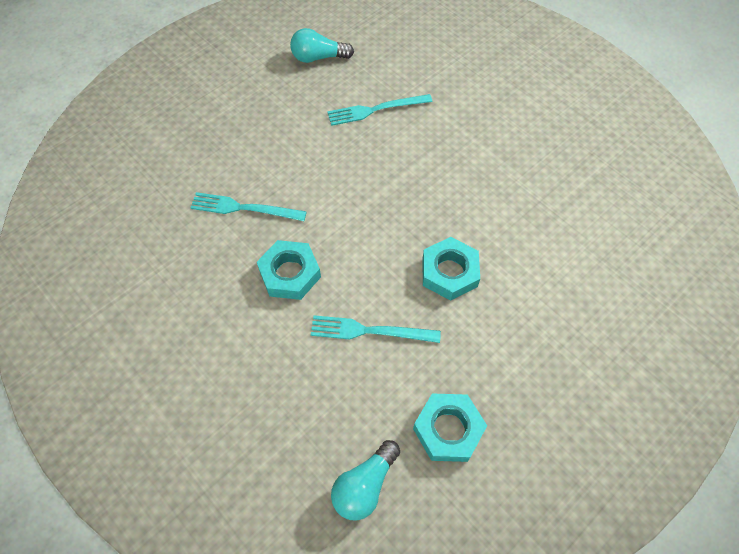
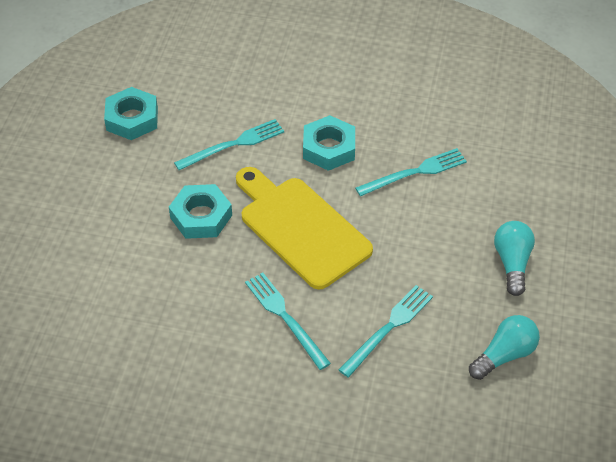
camera: 145 degrees right, 10 degrees down
(364, 485) = (168, 66): turquoise light bulb -> turquoise light bulb (512, 263)
(376, 214) = (300, 228): none -> yellow cutting board
(441, 154) = (285, 317): none -> turquoise fork

